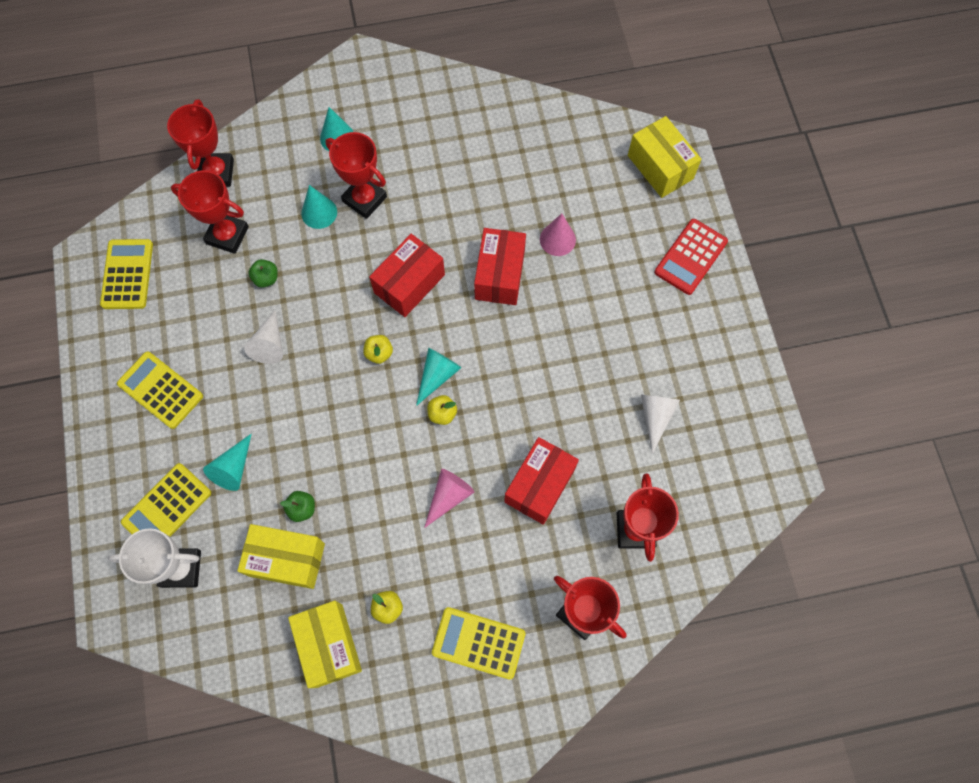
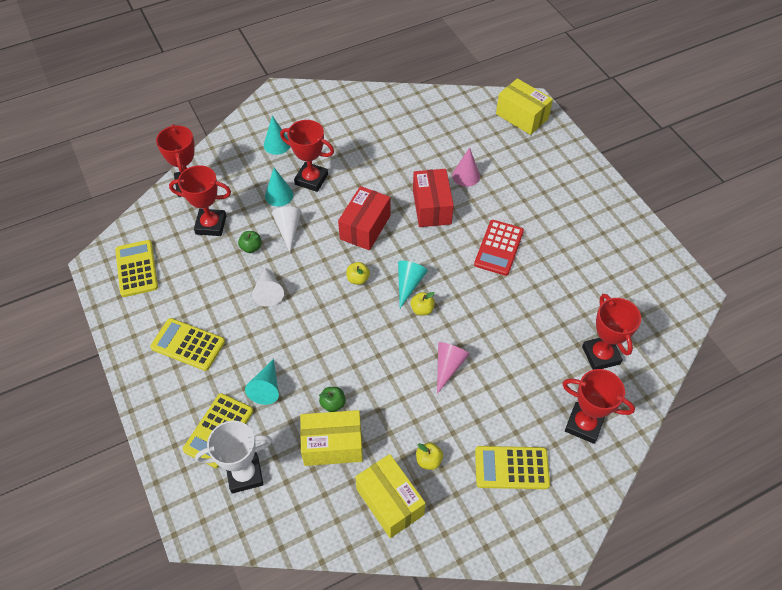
camera: 15 degrees left, 15 degrees down
(539, 485) = (516, 341): red box -> none
(655, 416) = (584, 274): white cone -> white cone (288, 229)
(690, 257) = (566, 167): red calculator -> red calculator (499, 248)

